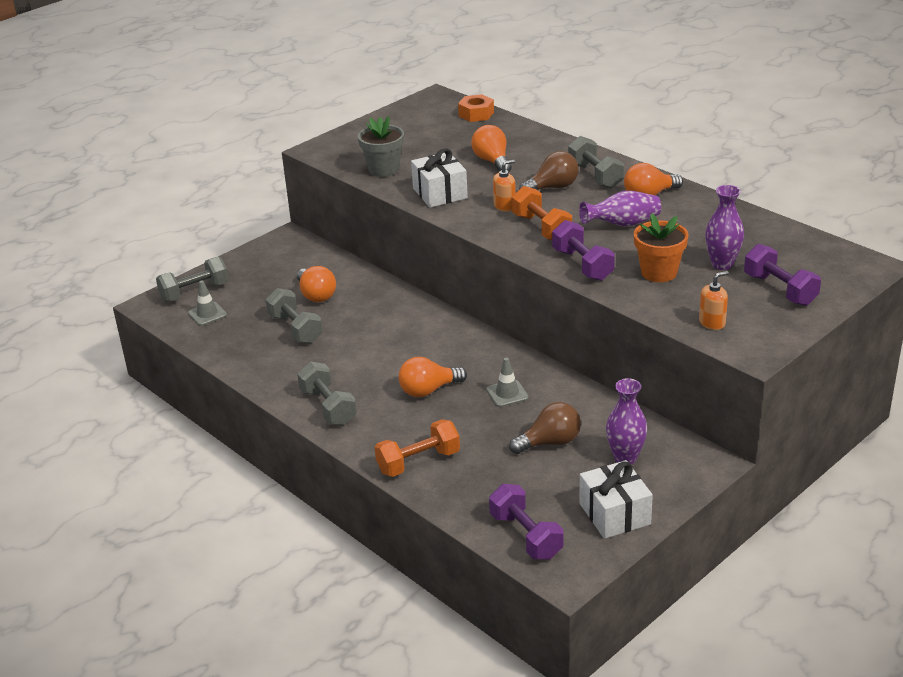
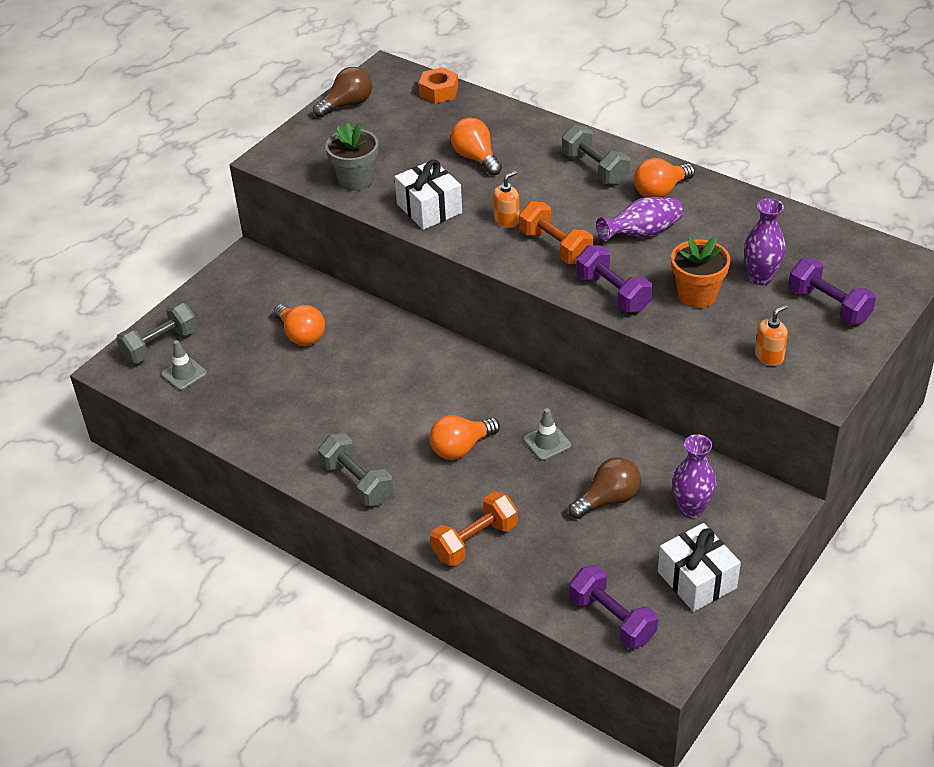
camera: 10 degrees left, 10 degrees up
(295, 329) = (291, 383): grey dumbbell -> none
(552, 187) = (552, 189): brown light bulb -> brown light bulb (347, 104)

